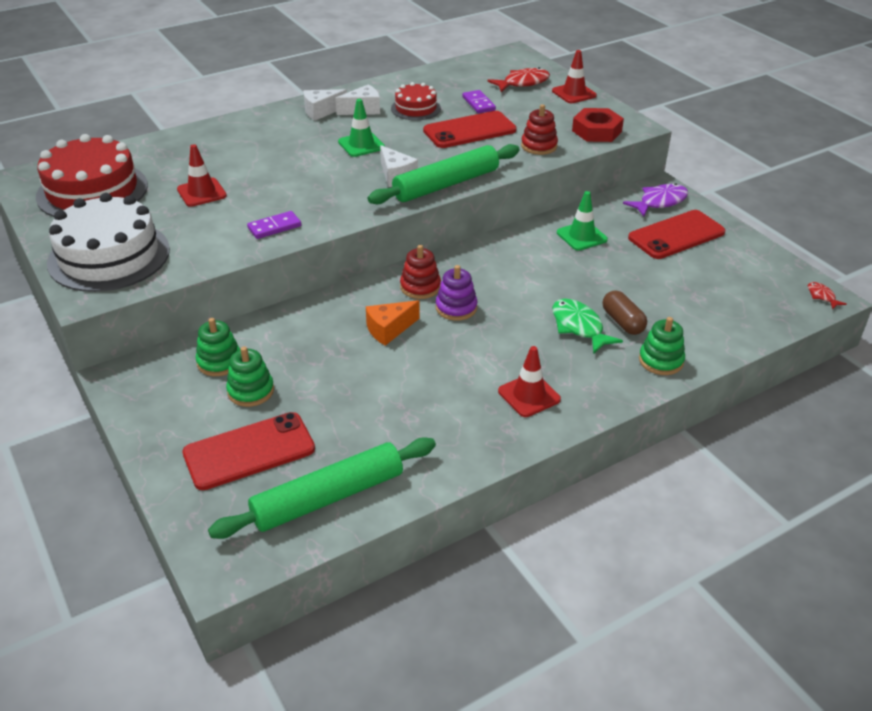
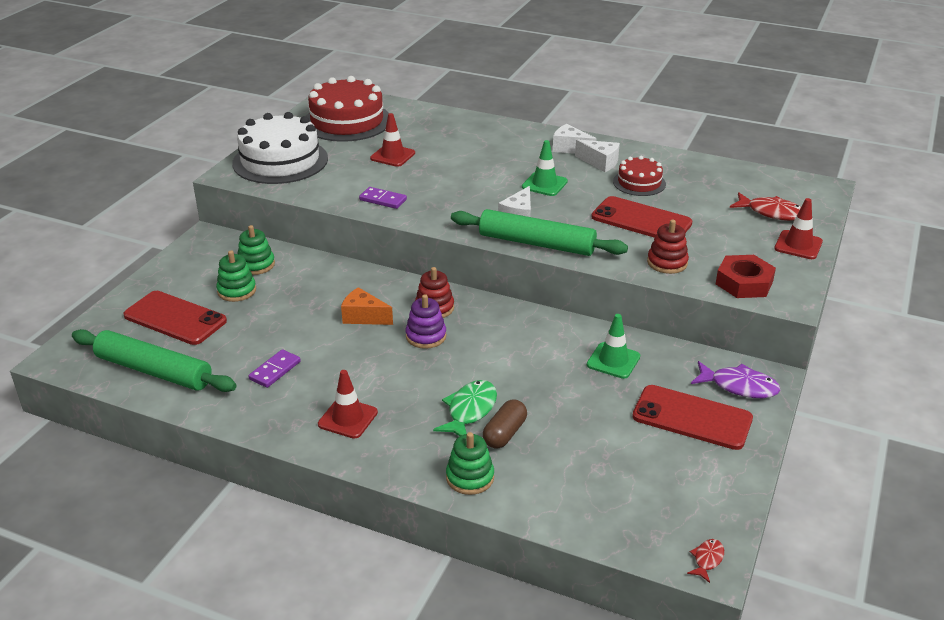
camera: 55 degrees right, 5 degrees down
(478, 104) = (695, 206): purple domino -> purple domino (275, 370)

